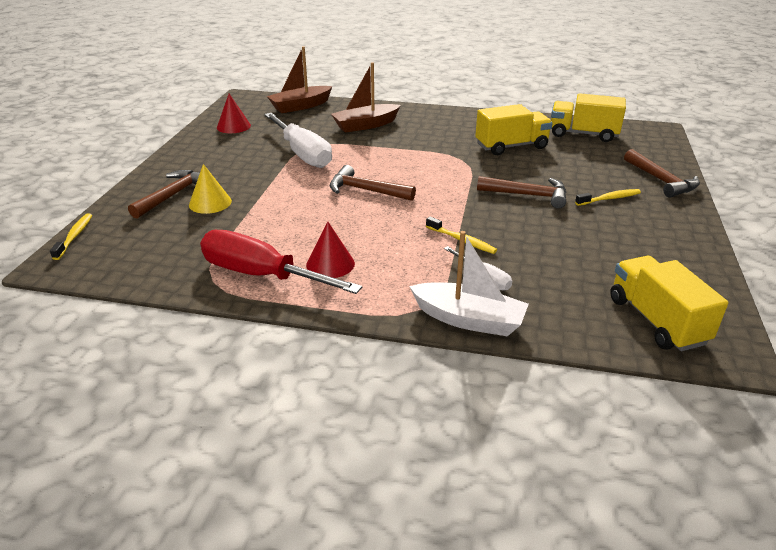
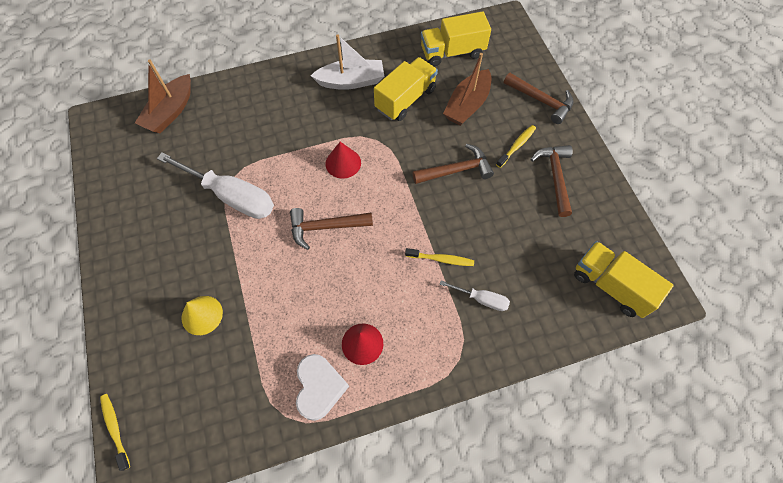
camera: 30 degrees left, 30 degrees up
(173, 195) = (158, 321): brown hammer -> brown hammer (555, 177)
(233, 126) = (128, 179): red cone -> red cone (343, 163)
(262, 275) = (319, 387): red screwdriver -> white heart
(365, 125) = (258, 119): brown boat -> brown boat (467, 105)
(469, 319) = (497, 353): white boat -> white boat (351, 81)

